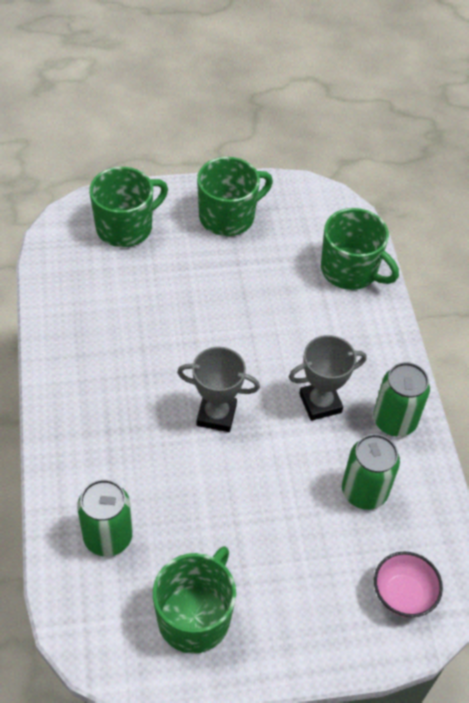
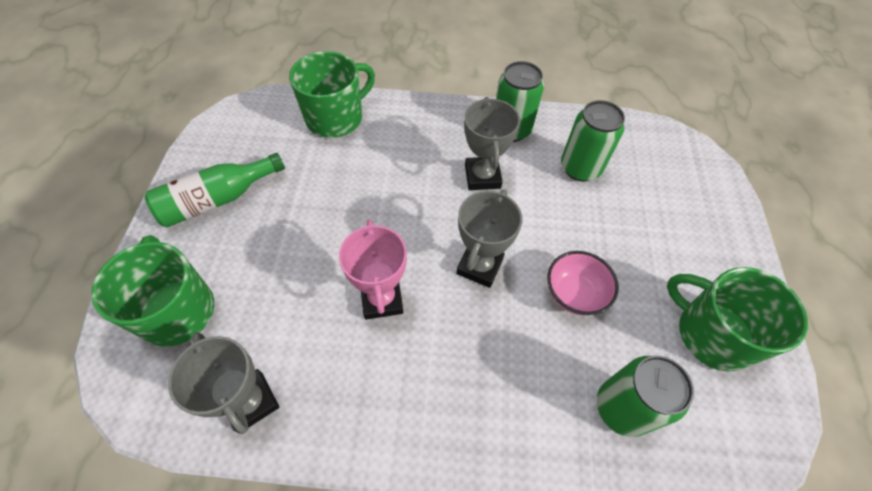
camera: 75 degrees left, 5 degrees up
(67, 291) = (251, 402): none -> grey trophy
(165, 349) = (382, 299): none -> pink trophy
(228, 216) = (218, 200): green mug -> green bottle
(403, 594) = (678, 167): pink bowl -> pink bowl (574, 294)

